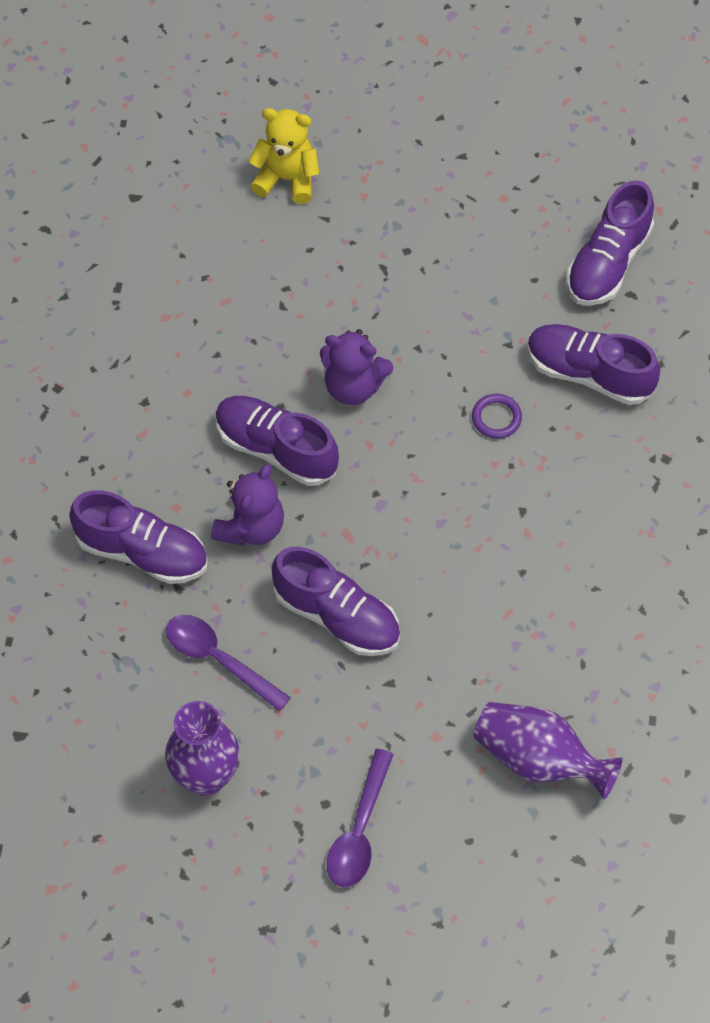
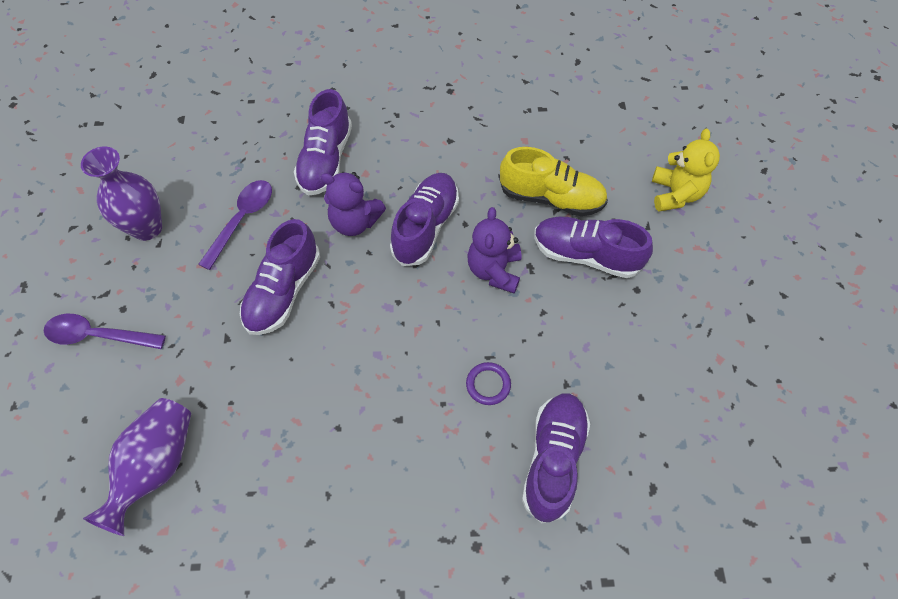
camera: 80 degrees right, 0 degrees up
(262, 306) = (551, 198): none -> yellow shoe
(608, 263) = (681, 462): purple shoe -> purple shoe (586, 255)

